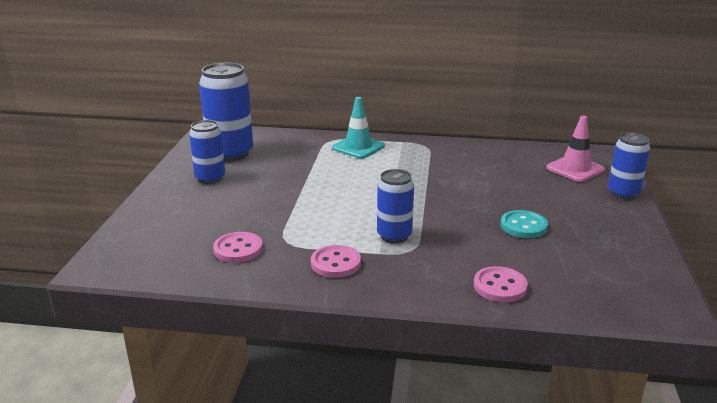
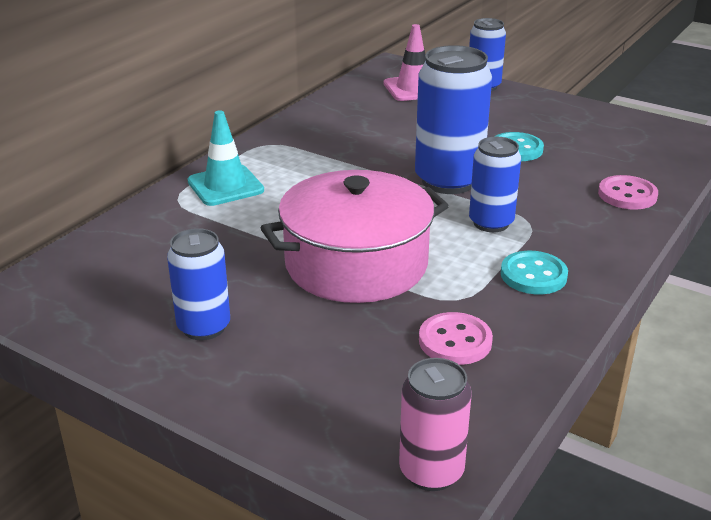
camera: 65 degrees left, 5 degrees up
(113, 264) = (431, 471): none -> pink can
(230, 153) = (128, 291): blue can -> blue can (448, 181)
(302, 202) = (356, 264): none -> pink pot
(336, 263) = (533, 275): pink button -> turquoise button

